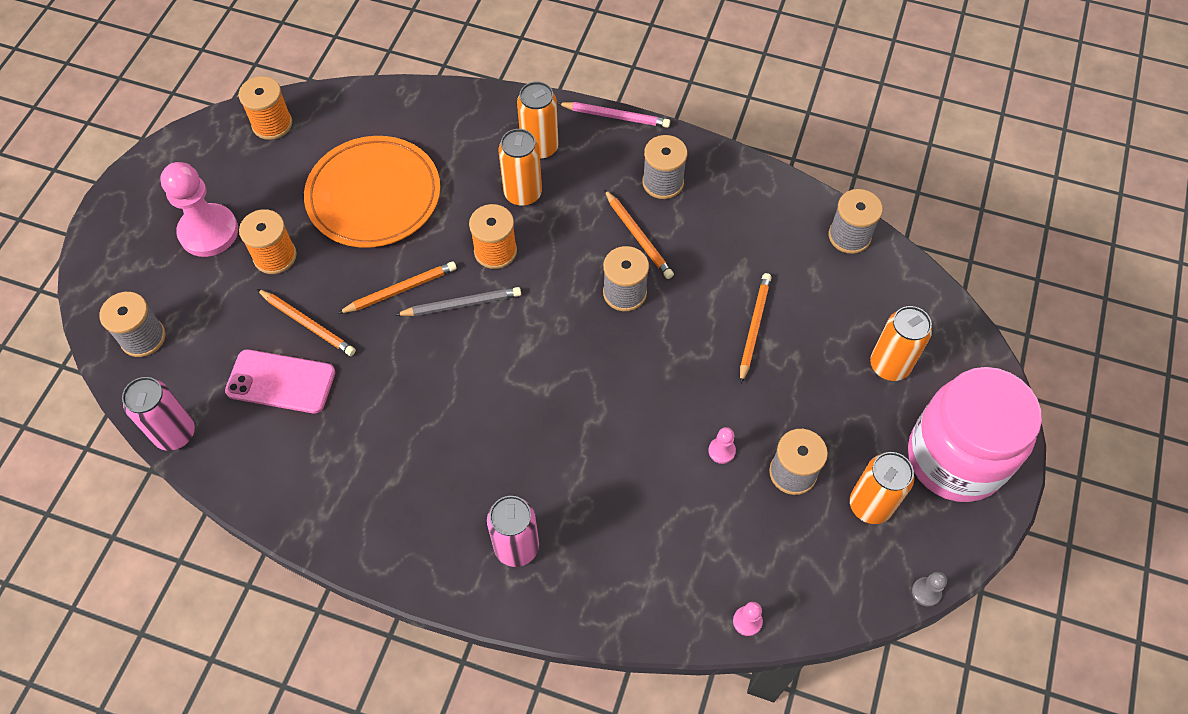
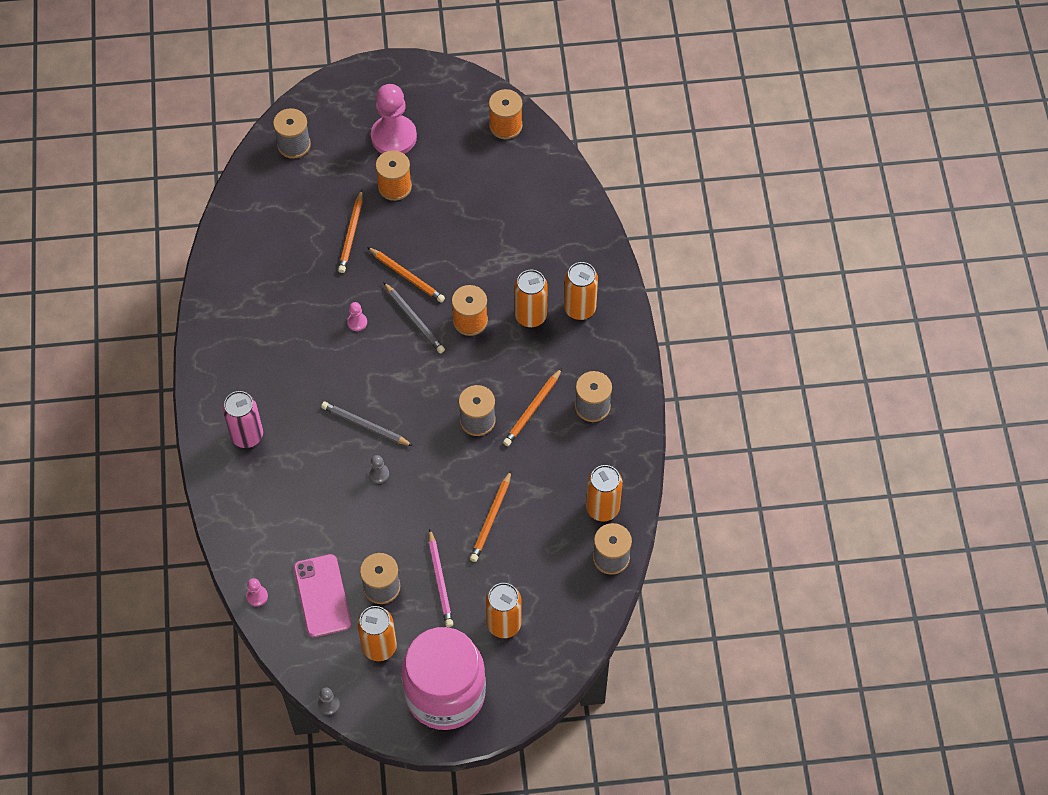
camera: 65 degrees right, 0 degrees up
(175, 433) = (235, 201): pink can -> none
(281, 382) = (300, 241): pink phone -> pink phone (322, 596)
(374, 195) = (477, 221): orange plate -> none
(572, 408) = (365, 425): none -> grey pencil
(616, 116) = (639, 348): pink pencil -> pink pencil (440, 580)
(643, 418) = (378, 474): none -> grey pawn
(721, 451) = (377, 534): pink pawn -> pink pawn (357, 322)
(754, 327) = (491, 518): orange pencil -> orange pencil turned 120 degrees clockwise
(788, 221) = (602, 508): none -> orange can

